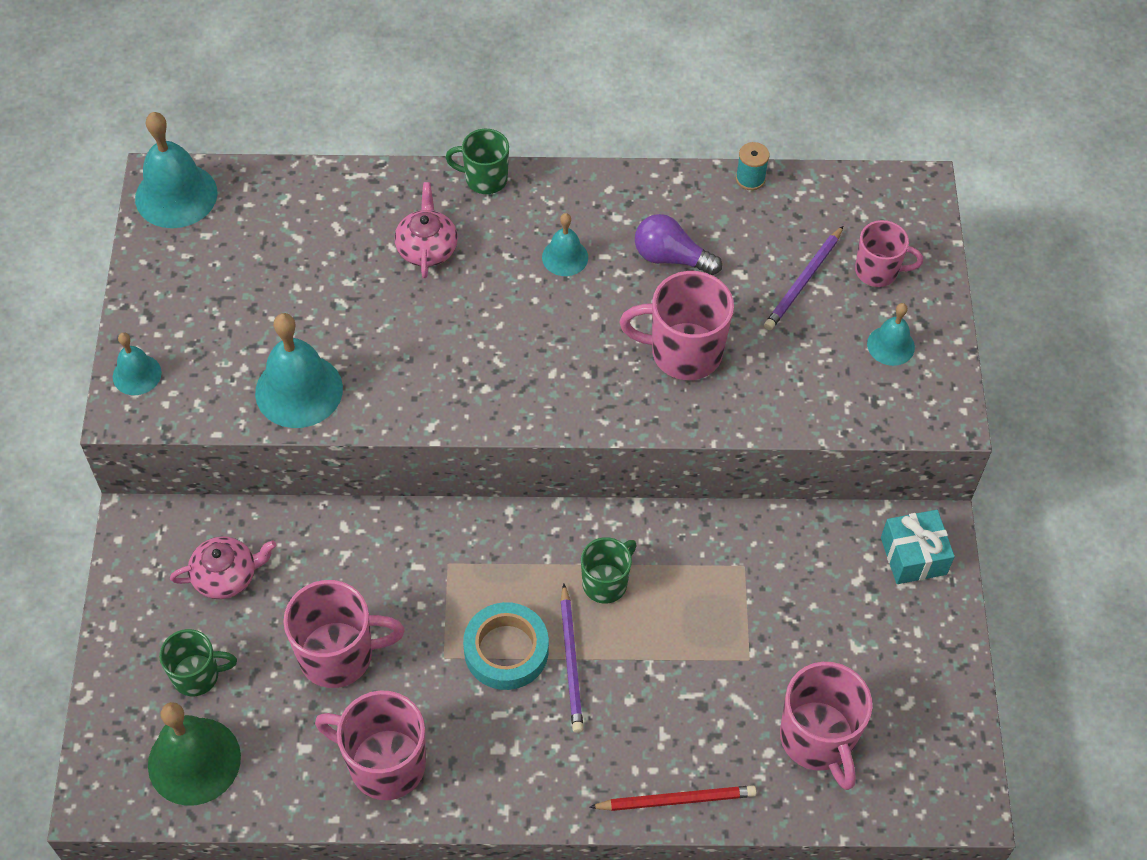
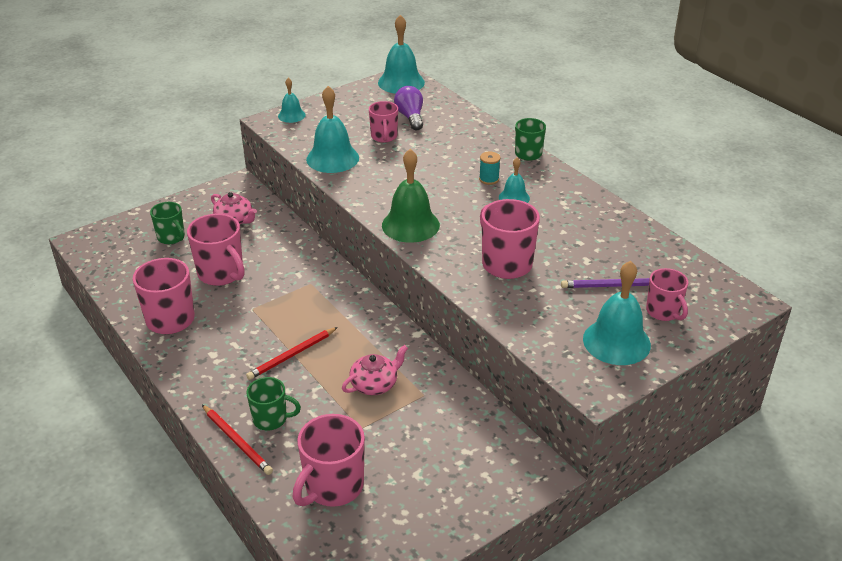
camera: 55 degrees right, 20 degrees down
(194, 761) = (123, 258): green bell -> green bell (410, 225)
(301, 302) = (384, 137): none -> pink mug
(427, 248) = (462, 156): pink teapot -> pink teapot (375, 384)
(506, 650) = (276, 328): turquoise tape -> none
(571, 661) = (292, 355): purple pencil -> red pencil
(606, 583) = (355, 344): green mug -> green mug (271, 419)
(671, 257) = (562, 231): purple light bulb -> purple light bulb (410, 117)
(750, 179) = (656, 235): turquoise spool -> turquoise spool (489, 179)
(890, 345) = (616, 341): turquoise bell -> turquoise bell, size x1.80
(913, 556) = (512, 470): turquoise gift -> none

